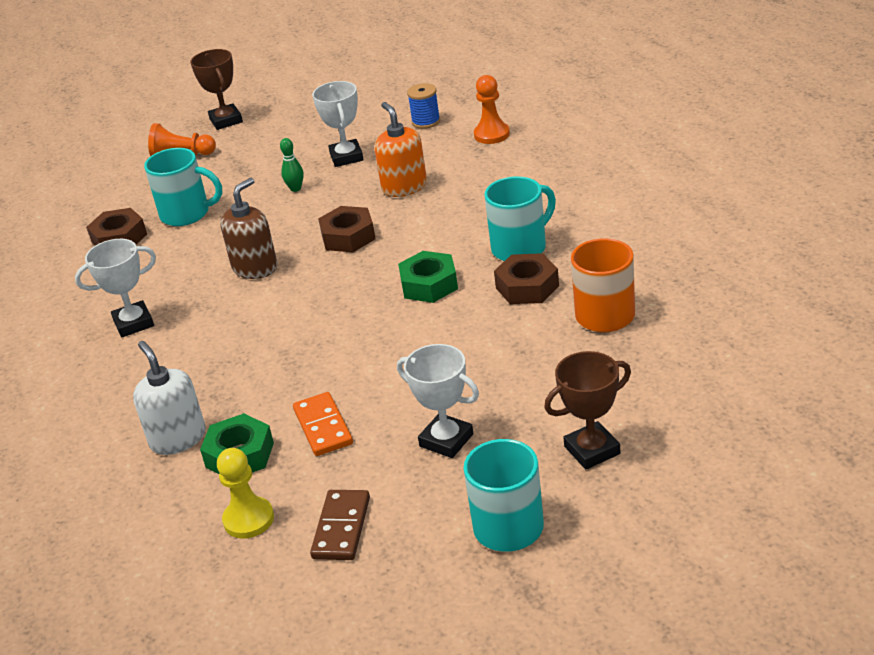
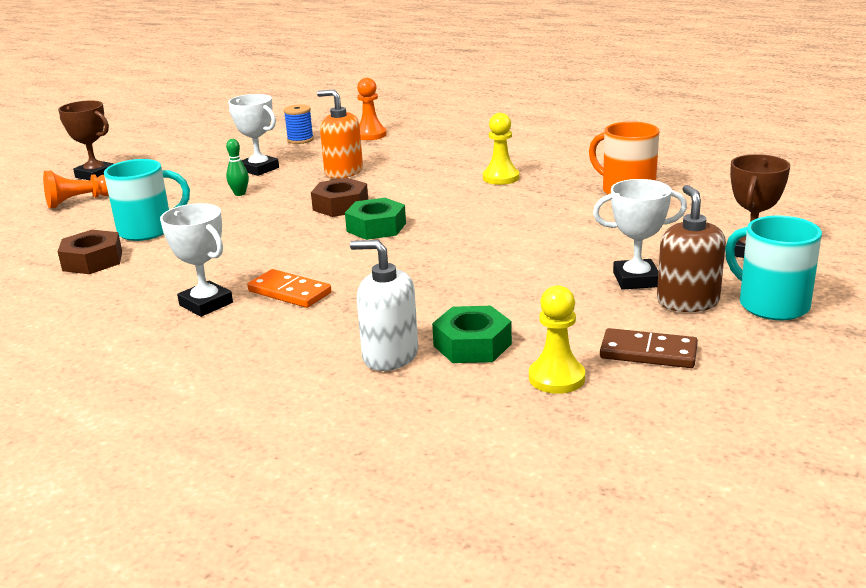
camera: 40 degrees left, 10 degrees down
(133, 323) = (206, 304): white trophy -> white trophy turned 75 degrees counterclockwise
(255, 268) = (280, 241): brown soap dispenser -> brown soap dispenser (687, 302)
(323, 427) = (519, 305): orange domino -> orange domino (290, 292)
(341, 528) = (648, 352): brown domino -> brown domino turned 45 degrees counterclockwise
(429, 284) = (461, 211): green nut -> green nut (376, 227)
(520, 248) = (501, 178): turquoise mug -> yellow pawn
(527, 287) = (543, 193): brown nut -> none

